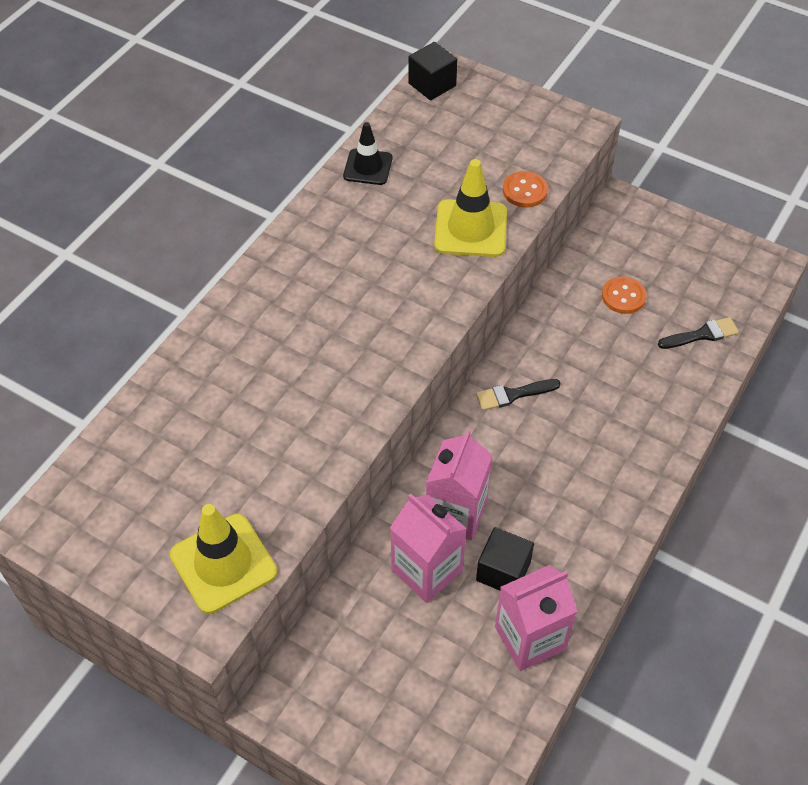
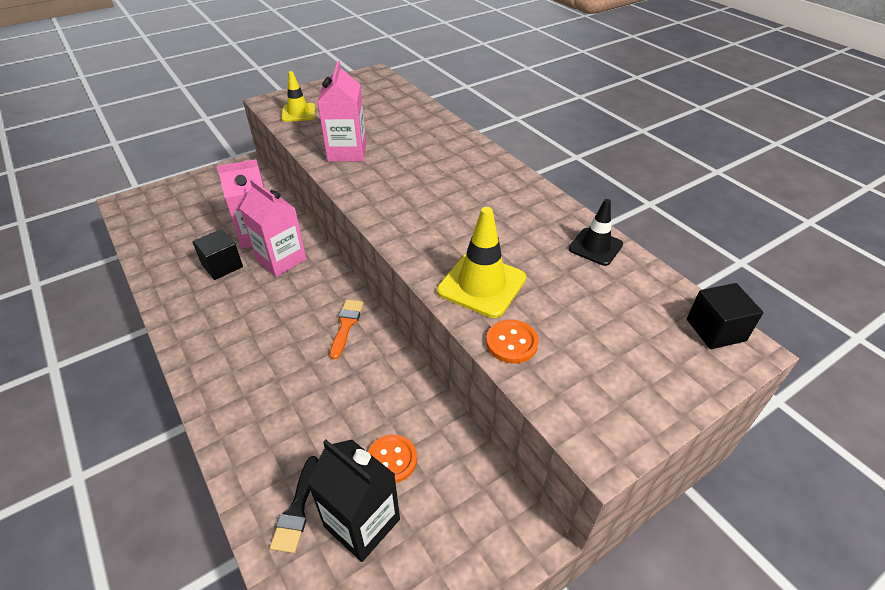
camera: 115 degrees right, 10 degrees down
(223, 563) = (298, 113): yellow traffic cone -> yellow traffic cone, size x0.65
(513, 395) = (346, 325): black brush -> orange brush
(530, 638) = (171, 261): pink carton -> pink carton (347, 152)
(681, 292) = (362, 523): none -> black carton

